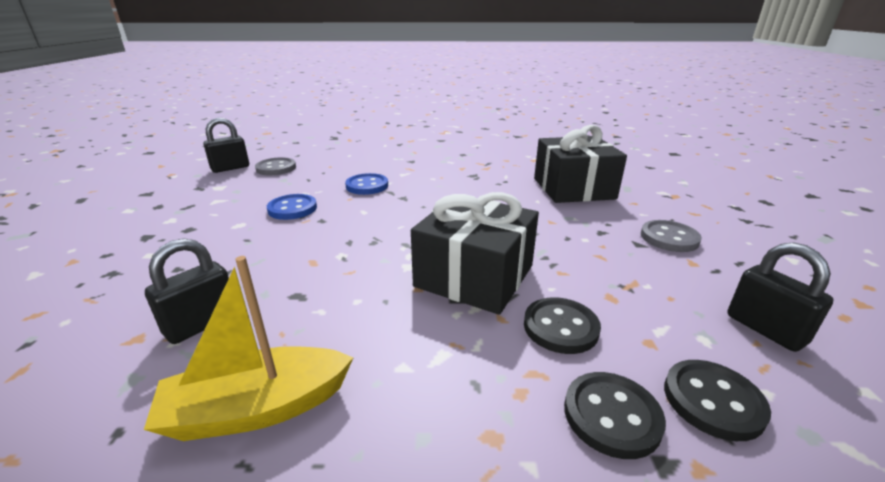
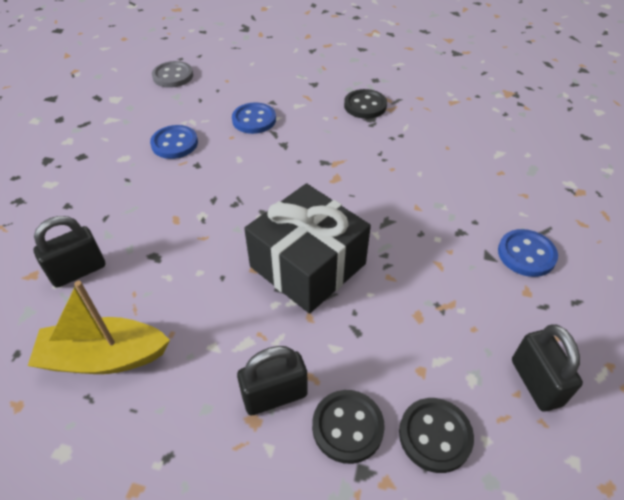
camera: 15 degrees right, 20 degrees up
(230, 168) = (130, 69): black padlock -> black padlock (275, 395)
(560, 327) = (354, 338): black button -> black button (365, 106)
(573, 188) = (470, 160): black gift -> none
(669, 238) = (526, 254): grey button -> blue button

